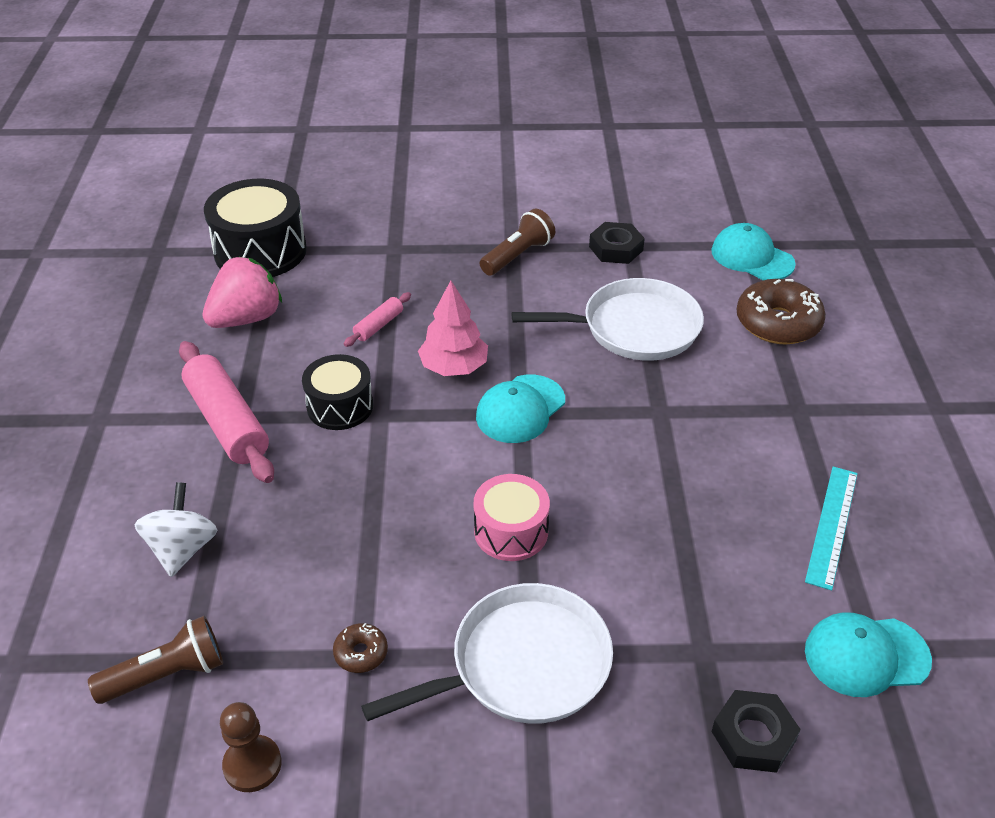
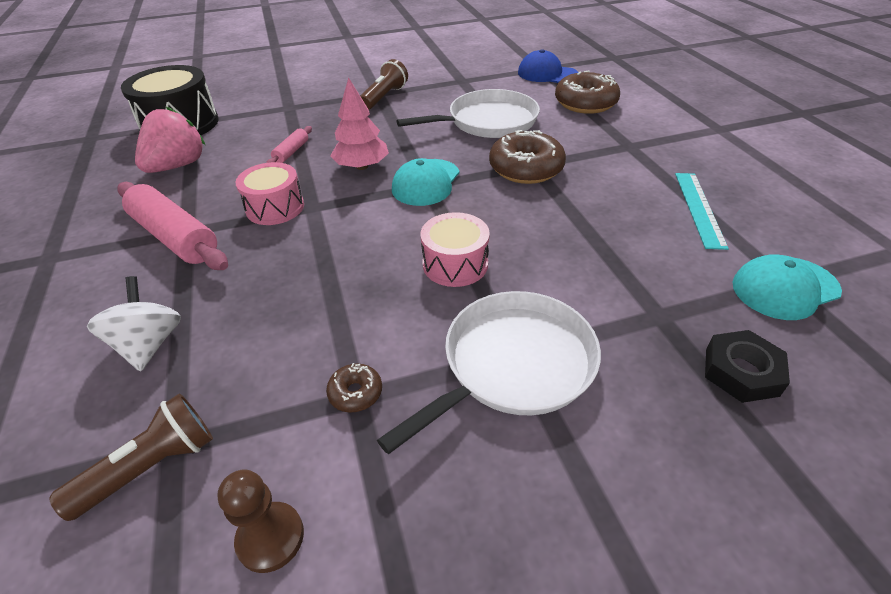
camera: 15 degrees left, 0 degrees up
(340, 406) = (275, 207): black drum -> pink drum
(616, 248) = (453, 83): black nut -> none
(648, 415) = (526, 169): none -> brown donut
(752, 257) = (547, 74): turquoise cap -> blue cap

